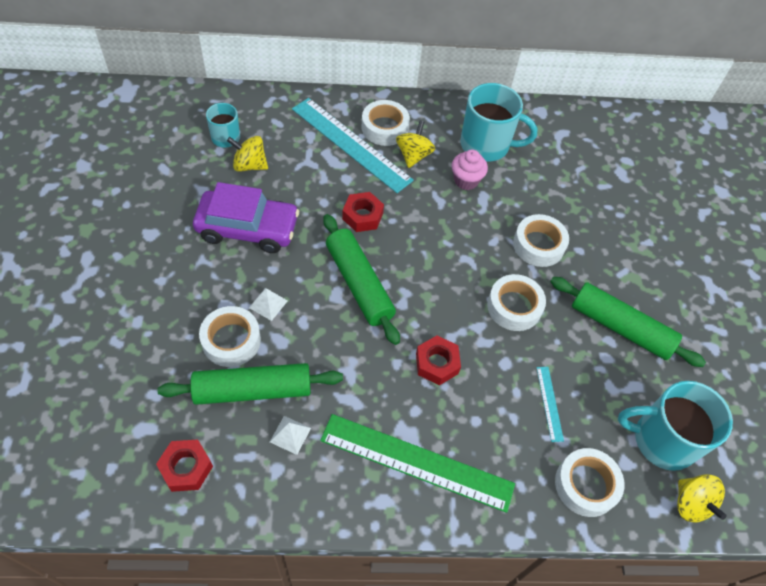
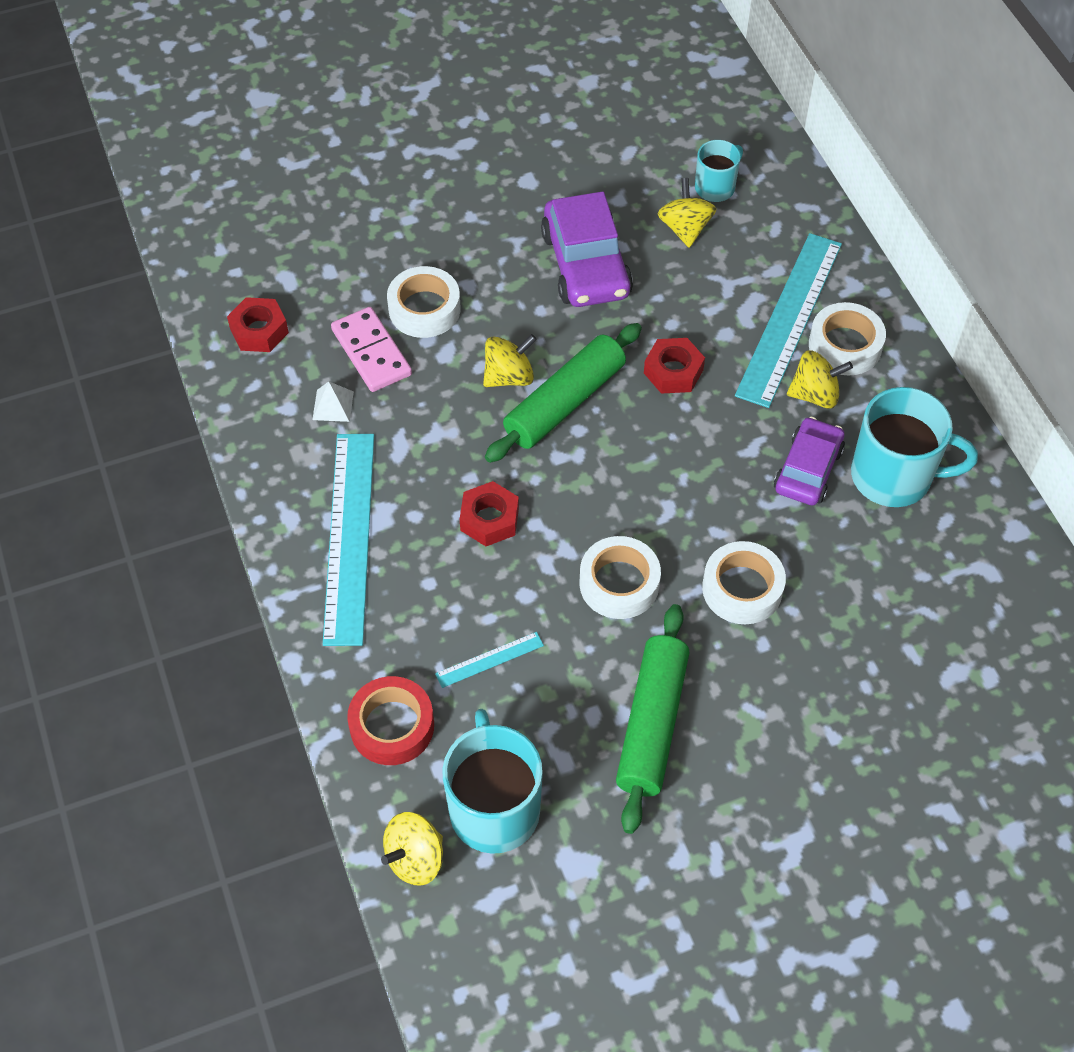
camera: 75 degrees right, 0 degrees up
(253, 390) = (371, 352): green rolling pin -> pink domino
(268, 304) = (489, 324): white pyramid -> none
(321, 308) = (509, 376): none -> yellow spinning top
(416, 462) = (349, 536): green ruler -> turquoise ruler
(466, 180) = (808, 469): pink cupcake -> purple car
(486, 145) = (893, 476): turquoise mug -> turquoise mug turned 75 degrees counterclockwise
(586, 485) = (392, 726): white tape -> red tape

